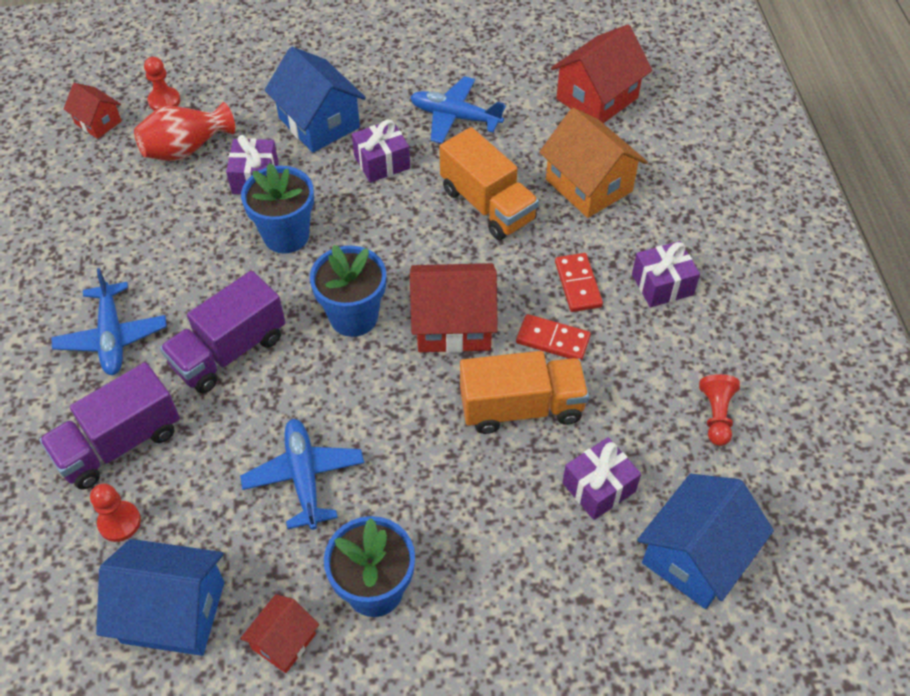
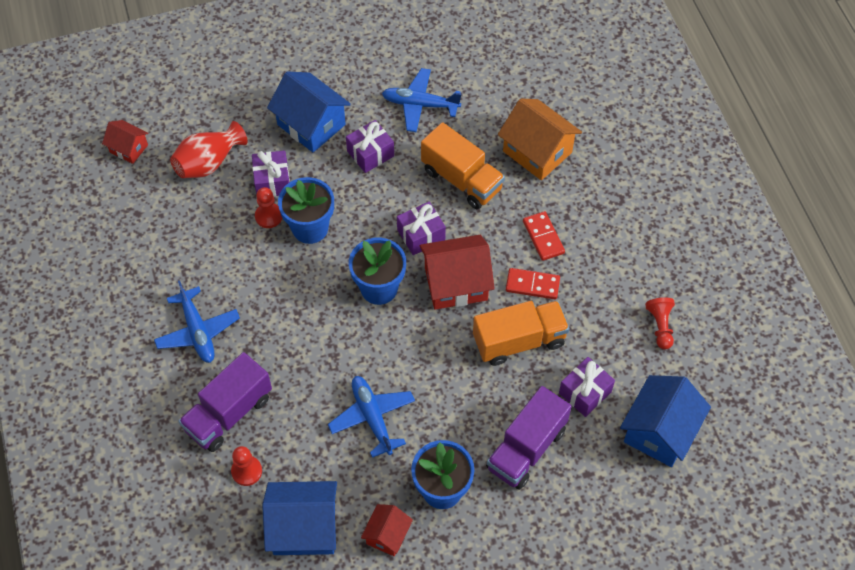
camera: 10 degrees left, 5 degrees up
(164, 101) = (178, 121): red pawn -> red pawn (268, 216)
(229, 351) = (291, 329): purple truck -> purple truck (526, 448)
(597, 98) = (530, 72): red house -> none
(662, 284) = (606, 228): purple gift -> purple gift (421, 235)

